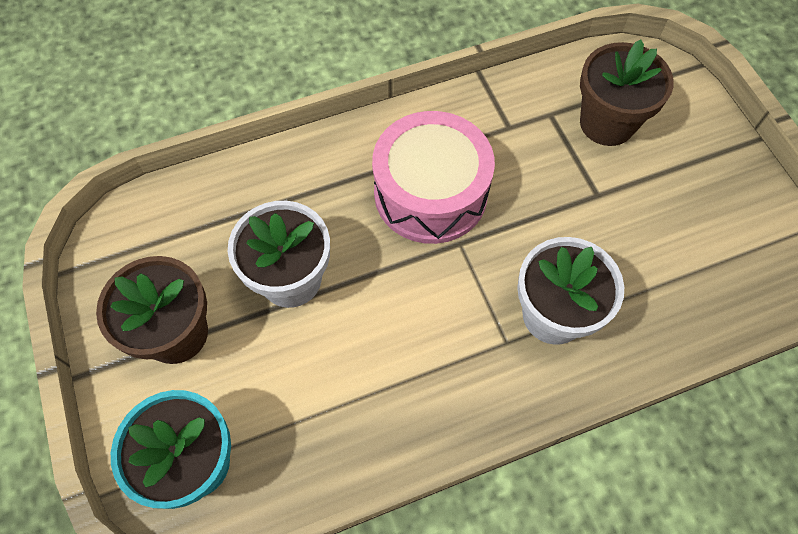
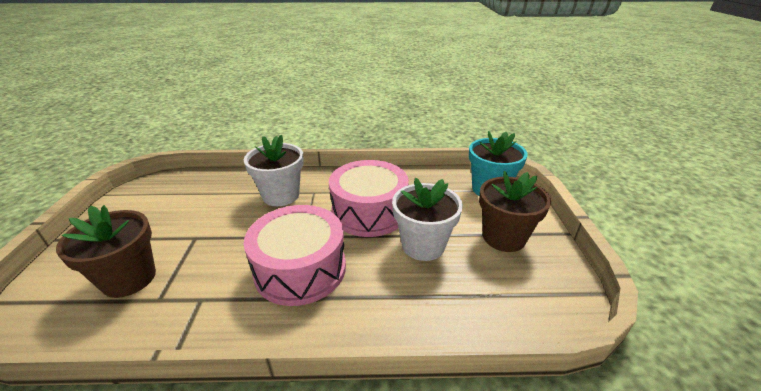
camera: 160 degrees left, 30 degrees down
(392, 323) = (369, 212): none -> pink drum

